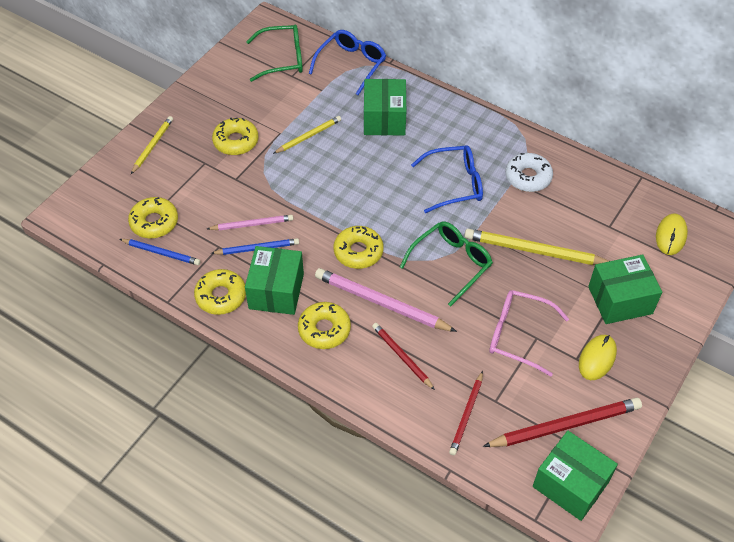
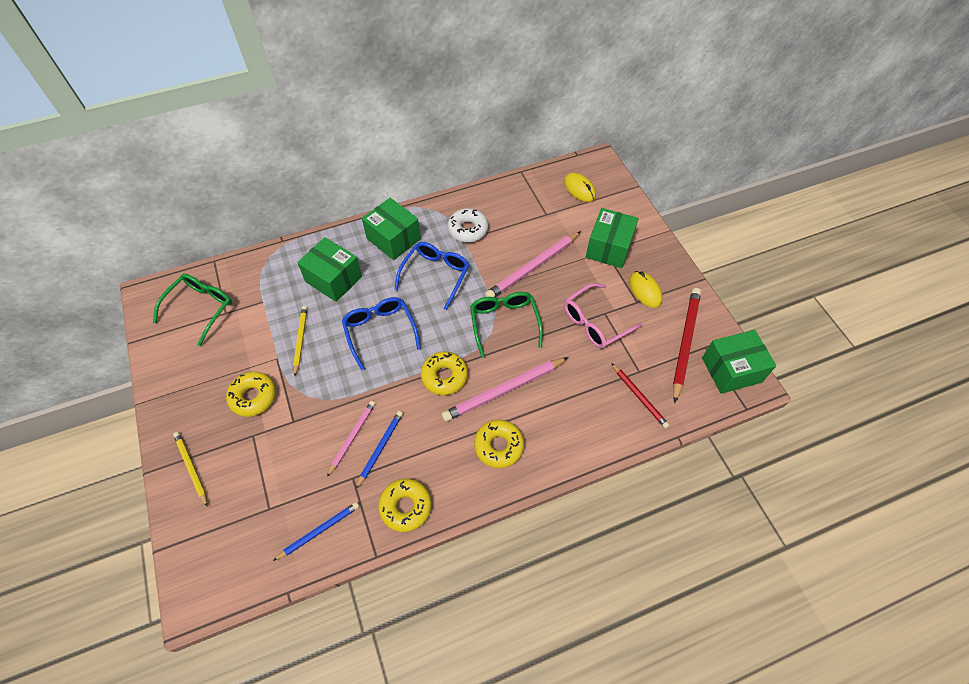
camera: 55 degrees left, 5 degrees up
(154, 222) = (280, 517): yellow donut -> none
(276, 291) = (435, 459): green box -> green box (393, 239)
(351, 65) = (258, 266): blue glasses -> blue glasses (380, 331)
(402, 356) = (562, 407): red pencil -> none
(534, 251) = (533, 267): yellow pencil -> pink pencil

